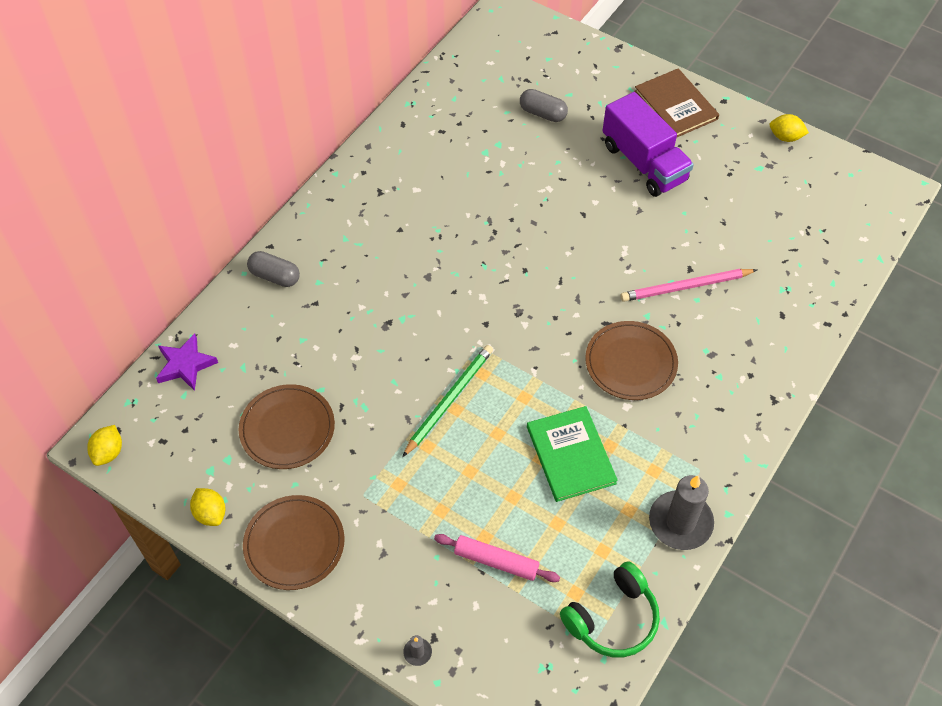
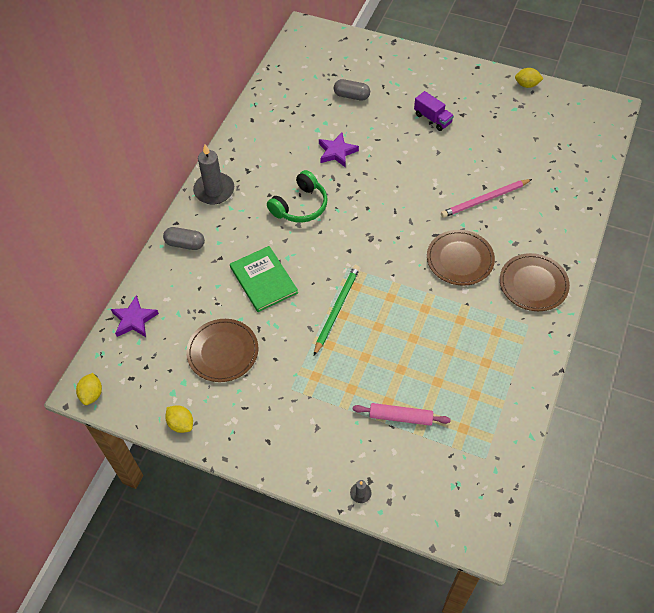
camera: 10 degrees left, 0 degrees up
(294, 544) = (249, 433): brown plate -> brown plate (533, 284)
(503, 187) = (337, 152): none -> purple star
(570, 455) = (434, 332): green book -> green book (263, 280)
(612, 618) = (494, 441): green headphones -> green headphones (300, 206)
(644, 163) = (432, 118): purple truck -> purple truck, size x0.55
(676, 105) = (444, 75): brown book -> none
(680, 522) = (524, 364): grey candle -> grey candle (214, 190)

